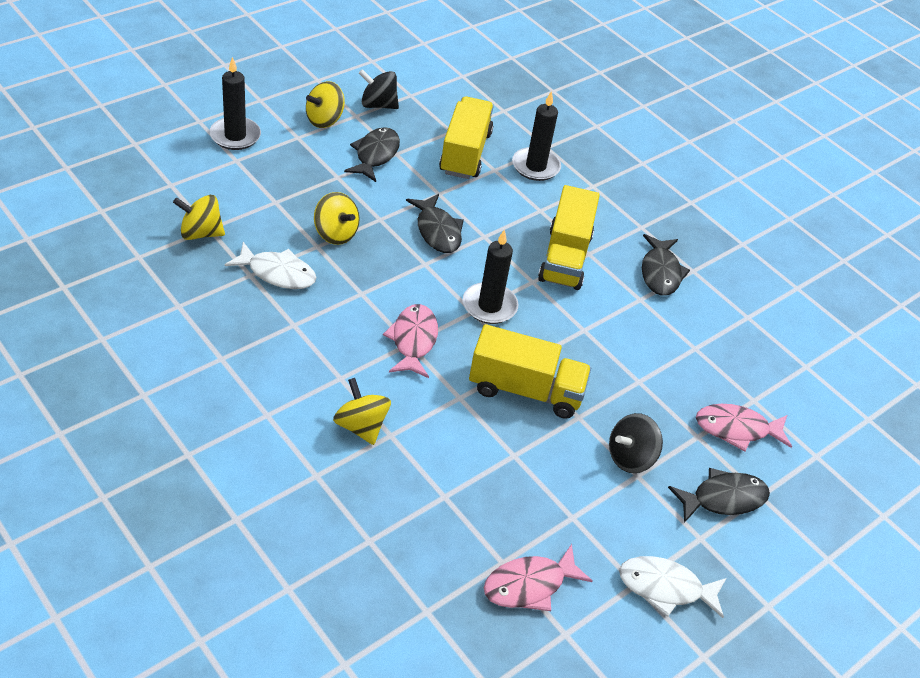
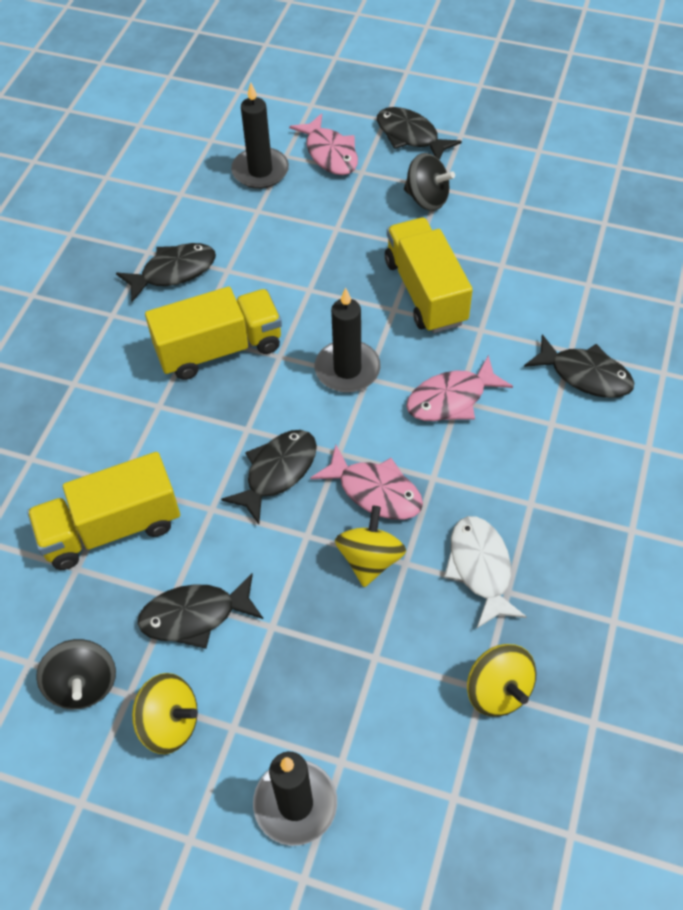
camera: 115 degrees left, 10 degrees up
(361, 426) = (585, 375): yellow spinning top -> black fish
(529, 585) = (605, 200): pink fish -> pink fish (375, 491)
(535, 166) = (80, 449): black candle -> black candle (260, 171)
(665, 588) = (524, 135): white fish -> none

